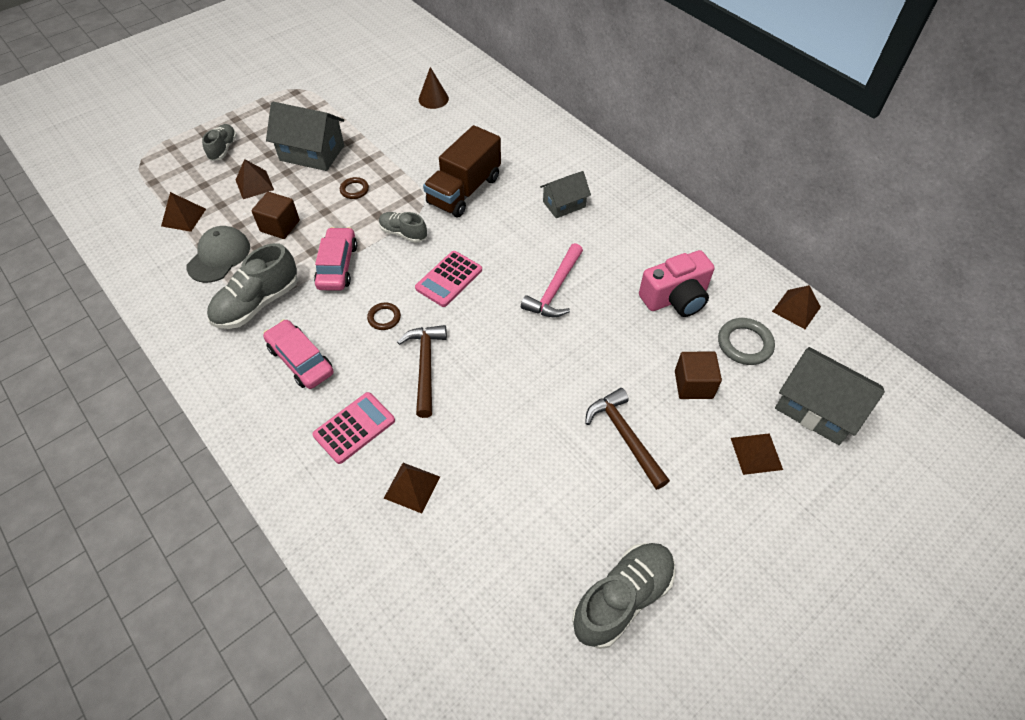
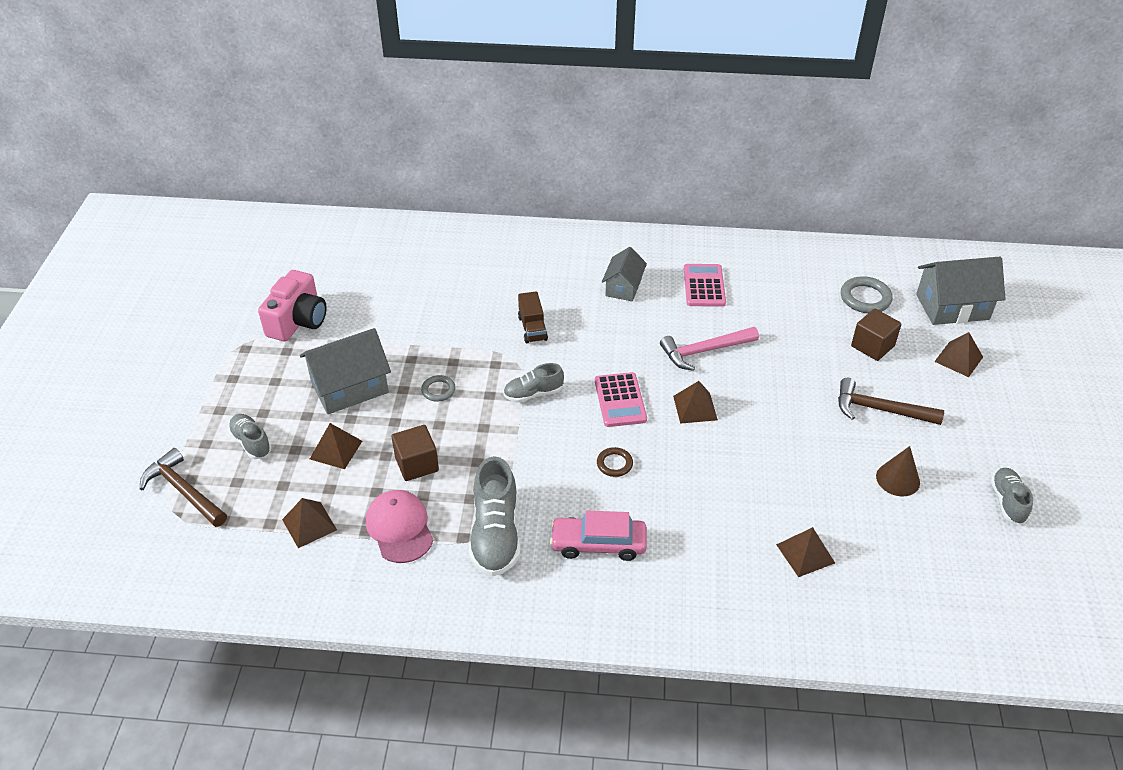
camera: 45 degrees left, 10 degrees down
(219, 256) = (399, 528): grey cap -> pink cap
(337, 266) = (518, 456): pink car -> none
(354, 190) = (438, 390): brown ring -> grey ring
(354, 428) = (710, 553): pink calculator -> pink calculator (704, 286)
(425, 366) = (695, 472): brown hammer -> brown hammer (183, 491)
(433, 99) = (393, 273): brown cone -> brown cone (898, 479)
(464, 190) = (532, 328): brown truck -> brown truck, size x0.53
(555, 289) = (704, 351): pink hammer -> pink hammer turned 90 degrees clockwise
(622, 598) = (1007, 502): grey shoe -> grey shoe, size x0.59
(675, 298) = (787, 299): pink camera -> pink camera (298, 321)
(796, 309) = (863, 254): brown pyramid -> brown pyramid (695, 408)

